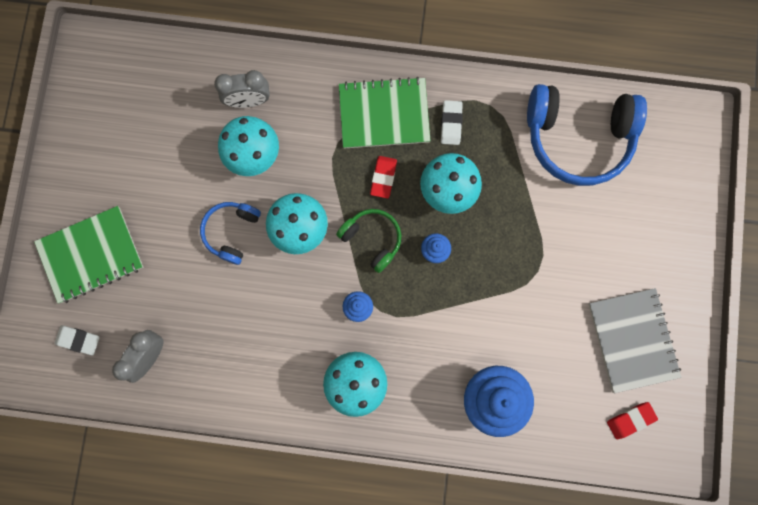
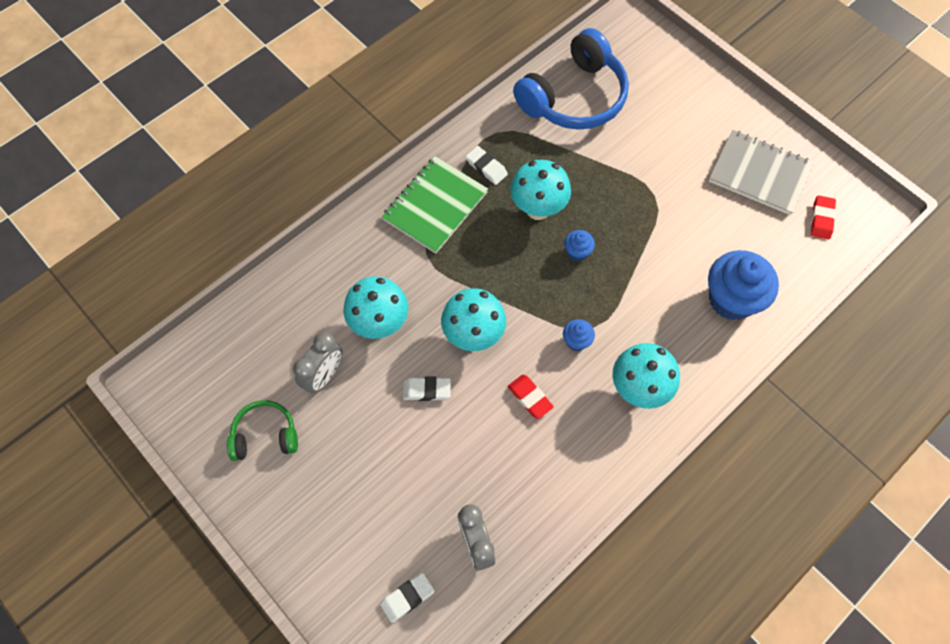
camera: 50 degrees left, 15 degrees down
(91, 255) = (340, 525): green notebook -> none
(232, 232) = (427, 390): blue headphones -> white eraser
(249, 101) = (329, 293): grey clock -> grey clock (324, 375)
(372, 239) = (528, 289): green headphones -> green headphones (265, 435)
(383, 178) = (486, 244): red eraser -> red eraser (530, 398)

